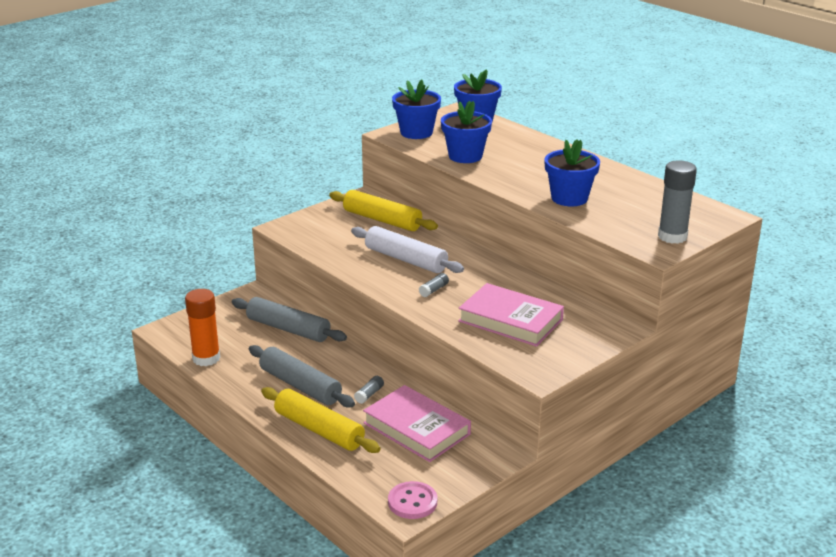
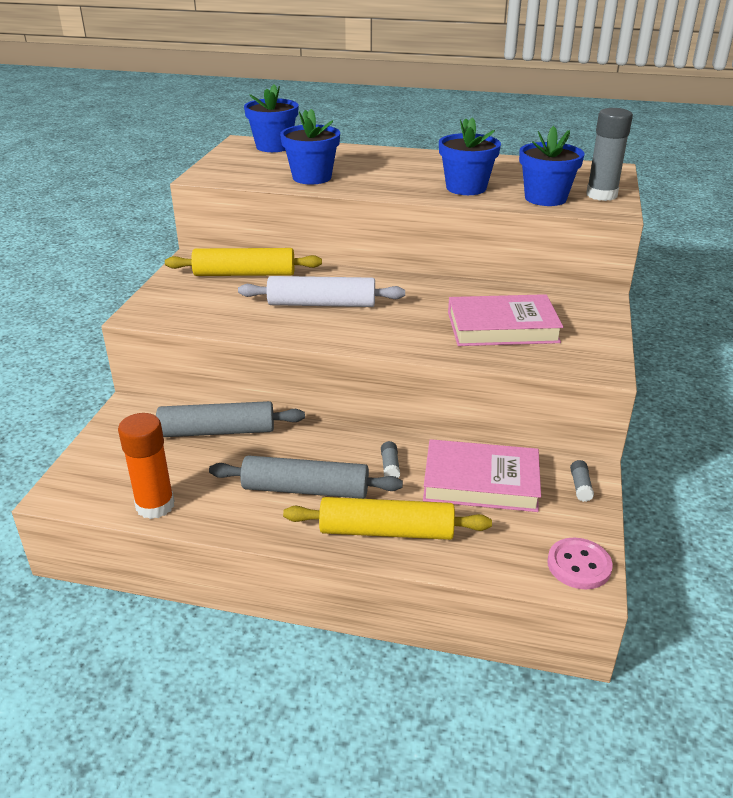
camera: 35 degrees left, 5 degrees up
(416, 132) = (229, 169): blue flower pot -> blue flower pot (545, 198)
(434, 290) = (391, 324): grey glue stick -> grey glue stick (580, 486)

